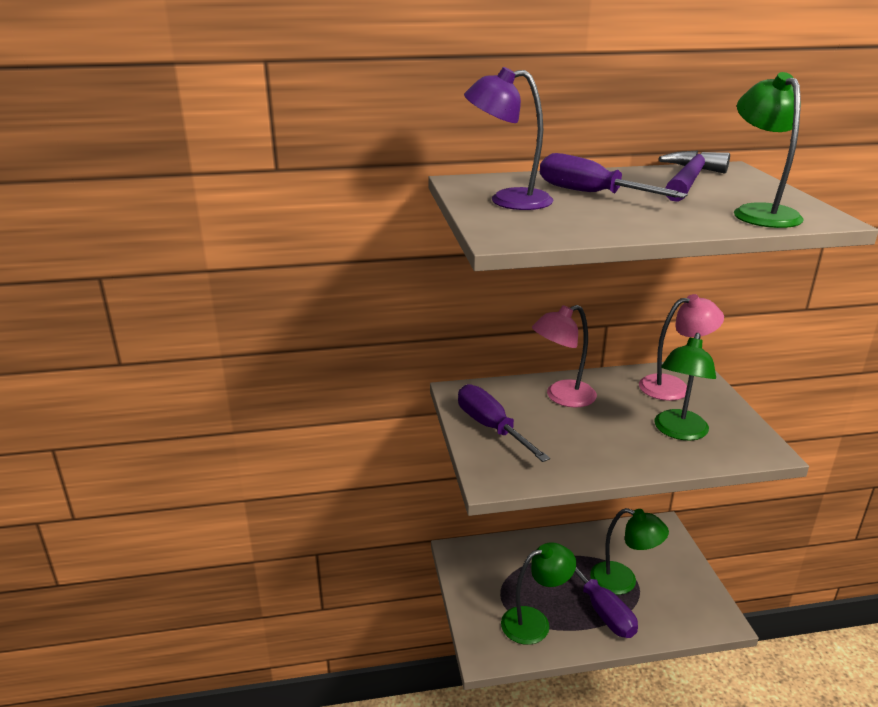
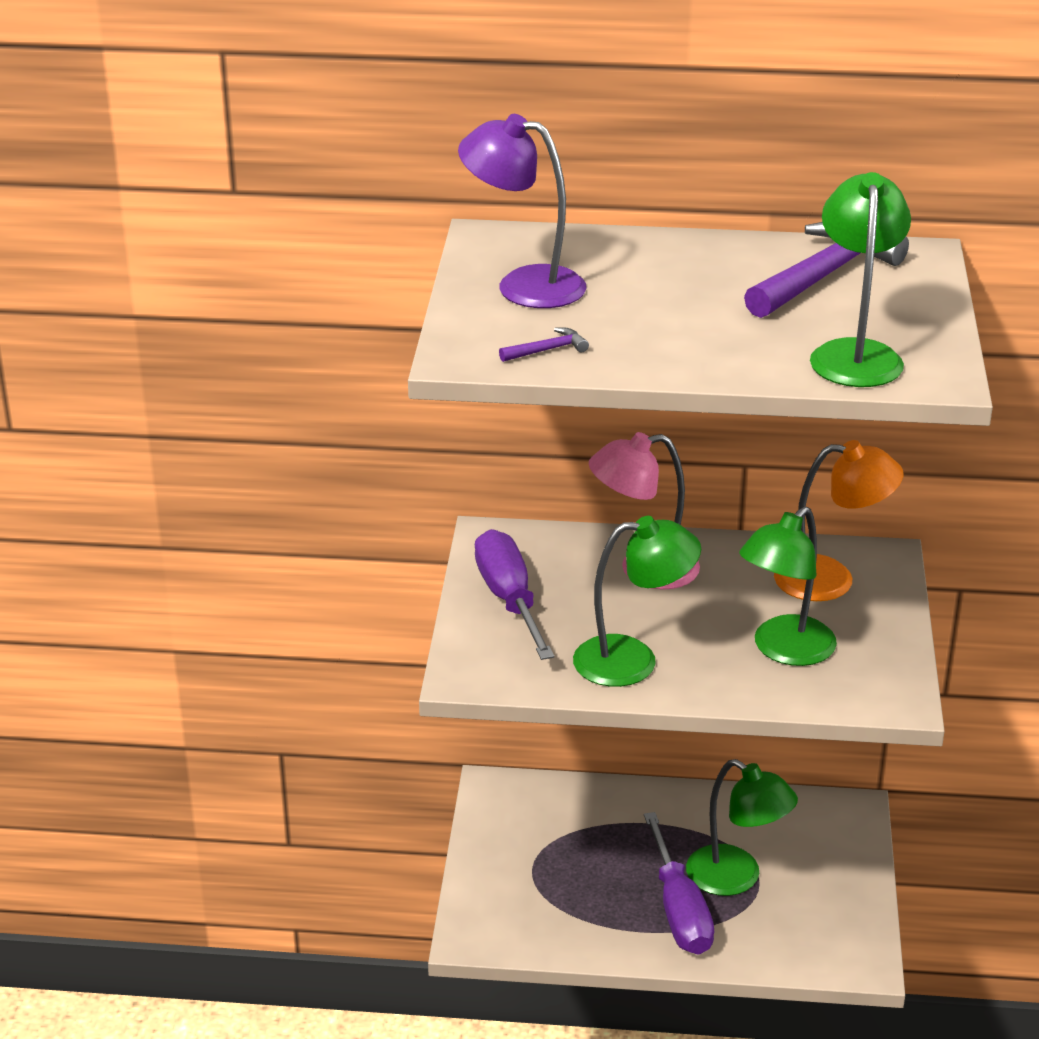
camera: 15 degrees right, 5 degrees up
(535, 622) = (568, 907): green lamp -> green lamp (633, 660)
(559, 229) = (547, 350): none -> purple hammer
(591, 193) = (652, 286): purple screwdriver -> none
(673, 386) = (831, 579): pink lamp -> orange lamp

